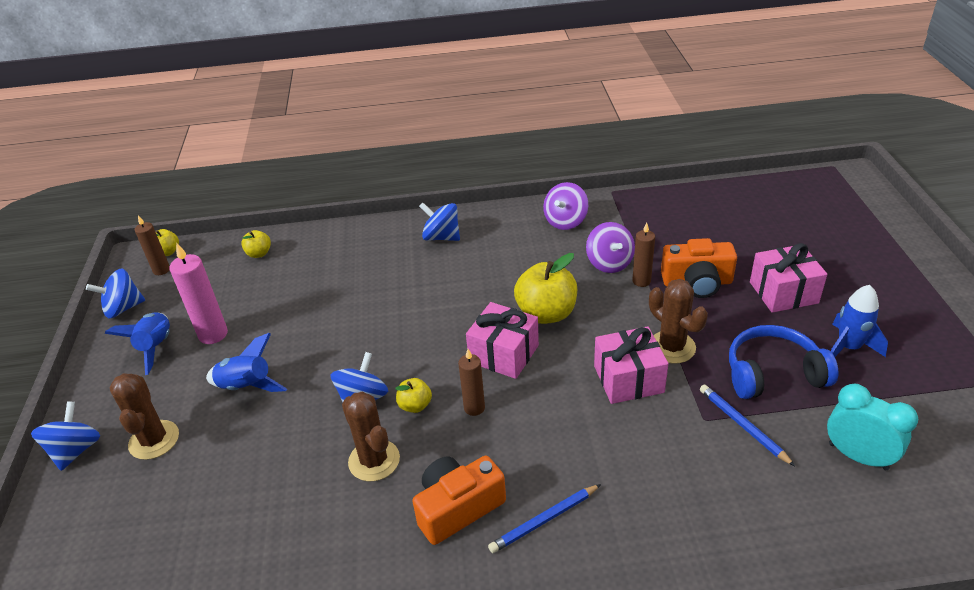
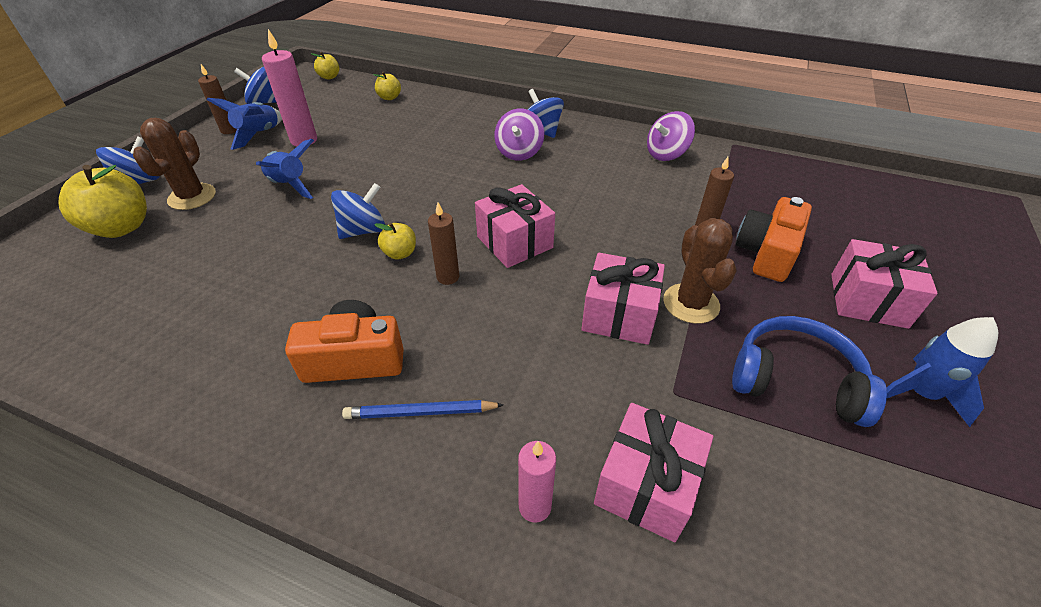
camera: 25 degrees right, 5 degrees up
(161, 270) = (314, 87): brown candle -> brown candle (229, 130)
(374, 460) = (325, 283): brown cactus -> none
(546, 313) = (584, 223): yellow apple -> yellow apple (122, 227)
(609, 263) = (682, 203): purple spinning top -> purple spinning top (519, 152)
(671, 540) = (535, 506): none -> pink candle
(697, 282) = (766, 253): orange camera -> orange camera turned 90 degrees clockwise
(729, 489) = (646, 485): none -> pink gift
(743, 425) = (716, 420): blue pencil -> none
(858, 456) = (850, 532): turquoise clock -> none

